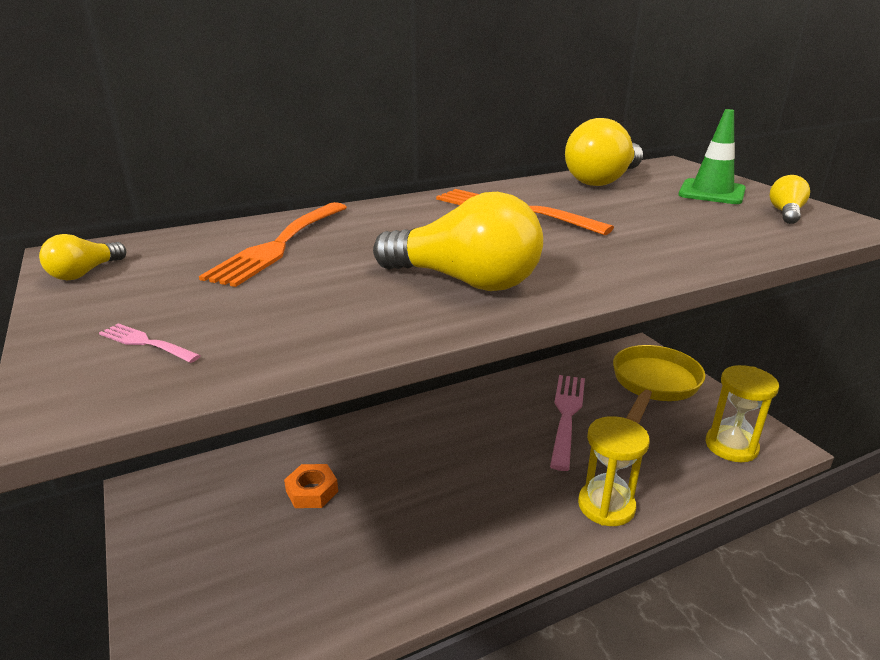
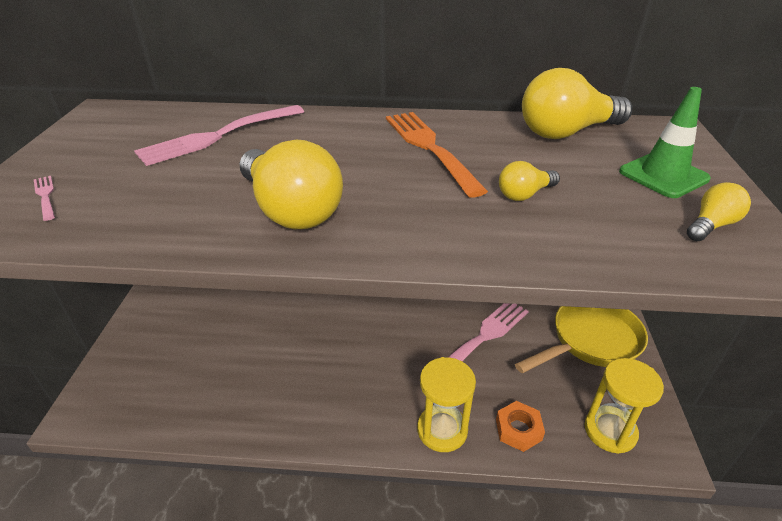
camera: 30 degrees right, 10 degrees up
(85, 273) = (87, 128): yellow light bulb -> yellow light bulb (524, 194)
(280, 244) = (219, 135): orange fork -> pink fork
(312, 491) = (250, 321): orange nut -> orange nut (518, 429)

